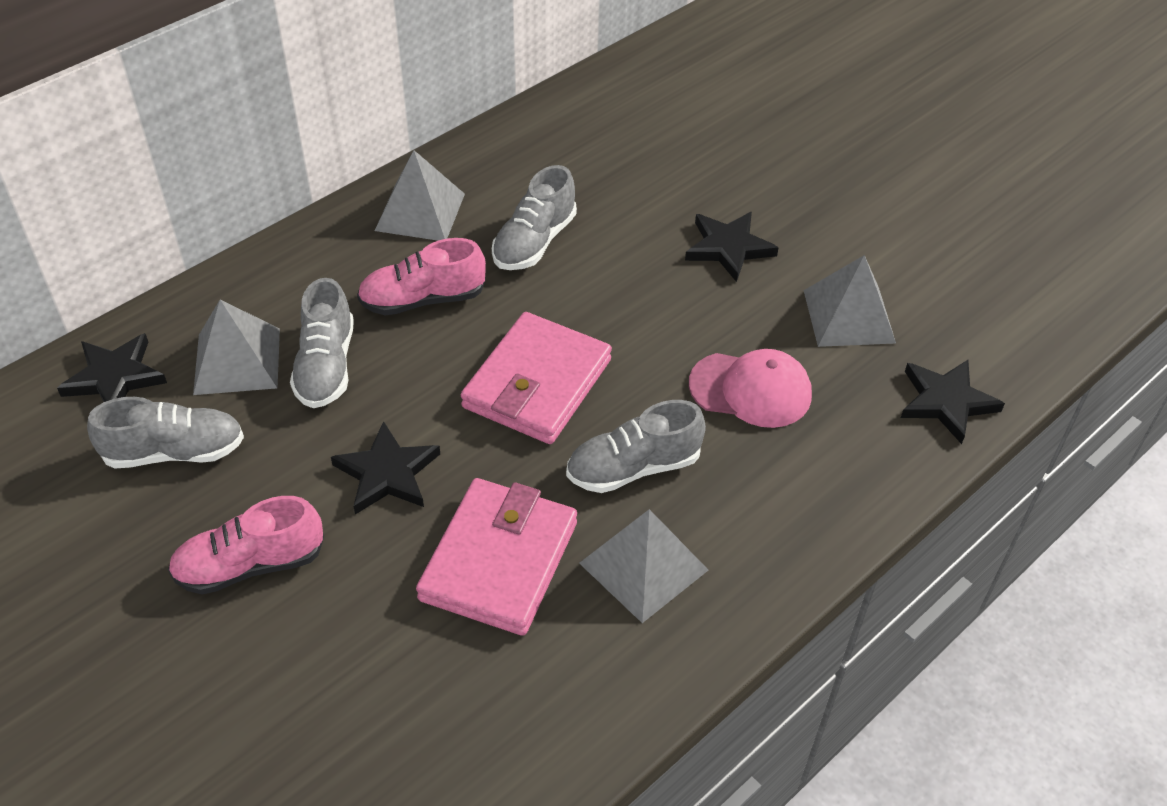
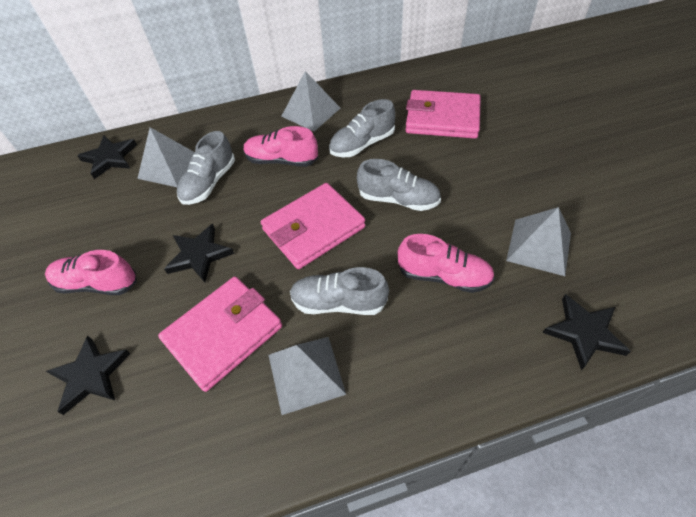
camera: 30 degrees right, 5 degrees up
(175, 452) = (108, 206): grey shoe -> grey shoe (398, 199)
(631, 173) = (442, 118): none -> pink wallet
(728, 248) = (479, 178): black star -> black star (91, 375)
(750, 390) = (443, 276): pink cap -> pink shoe

